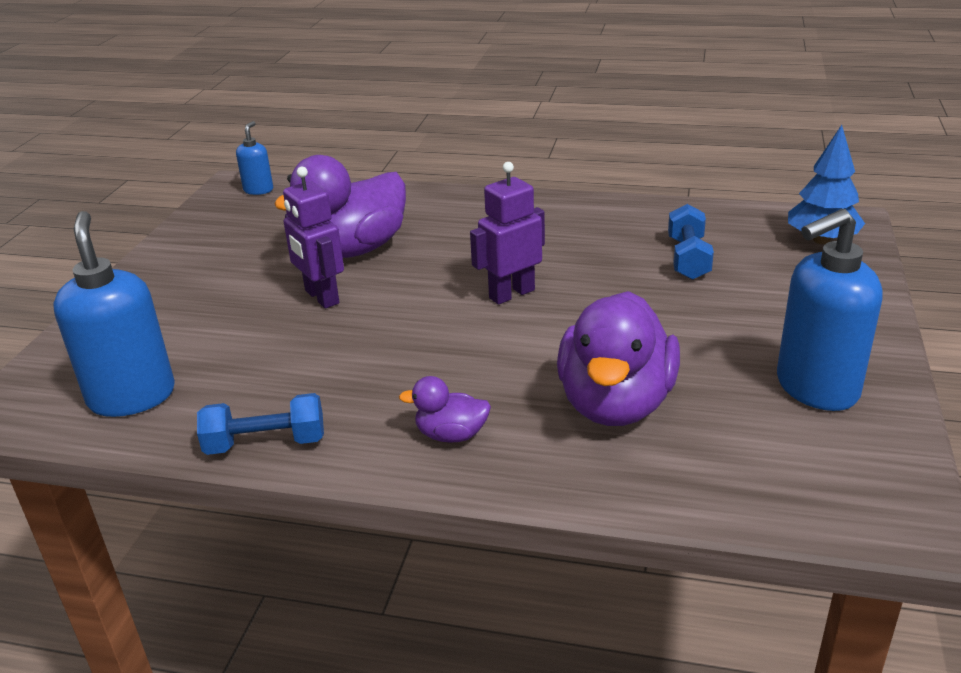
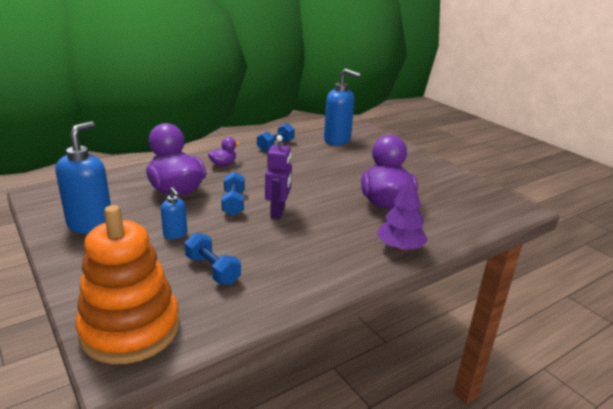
camera: 130 degrees right, 5 degrees down
(258, 190) = (505, 210): blue soap dispenser -> blue soap dispenser (175, 234)
(321, 297) = (351, 181): purple robot -> none
(454, 204) = (400, 248): none -> purple tree
(552, 334) = (233, 203): none -> blue dumbbell
(821, 240) = (130, 329): blue tree -> orange stacking toy

